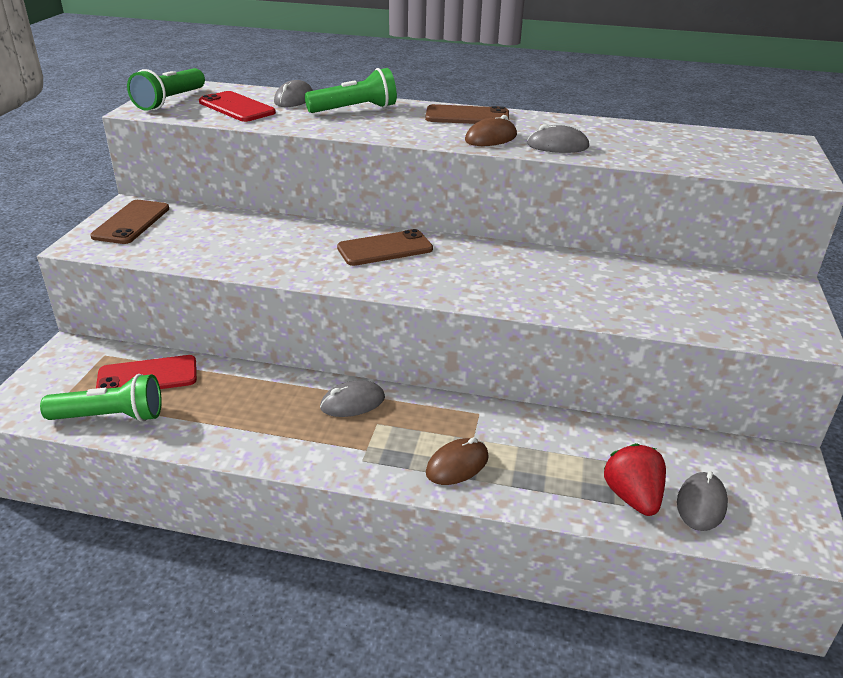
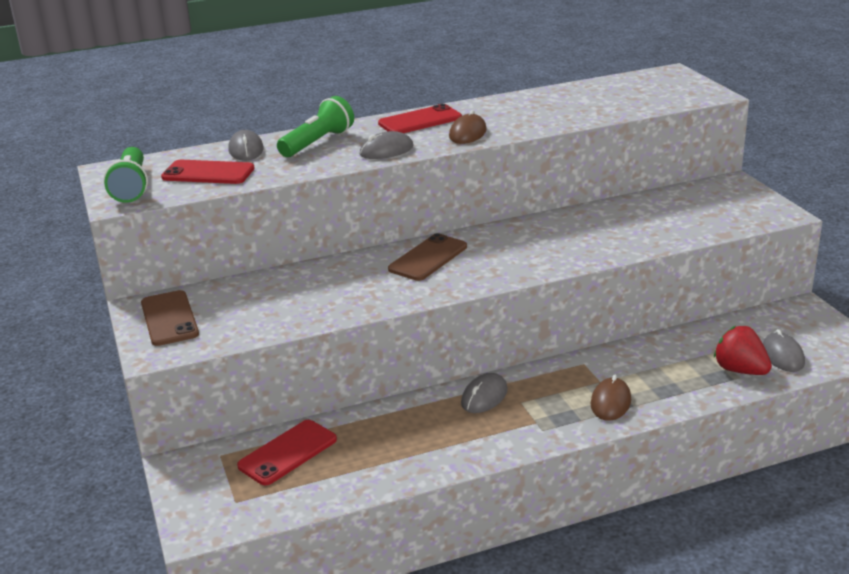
camera: 30 degrees left, 5 degrees down
(110, 416) = (301, 493): green flashlight -> none
(467, 116) = (420, 121): brown phone -> red phone
(557, 146) = (525, 124): grey mouse -> grey mouse (386, 150)

